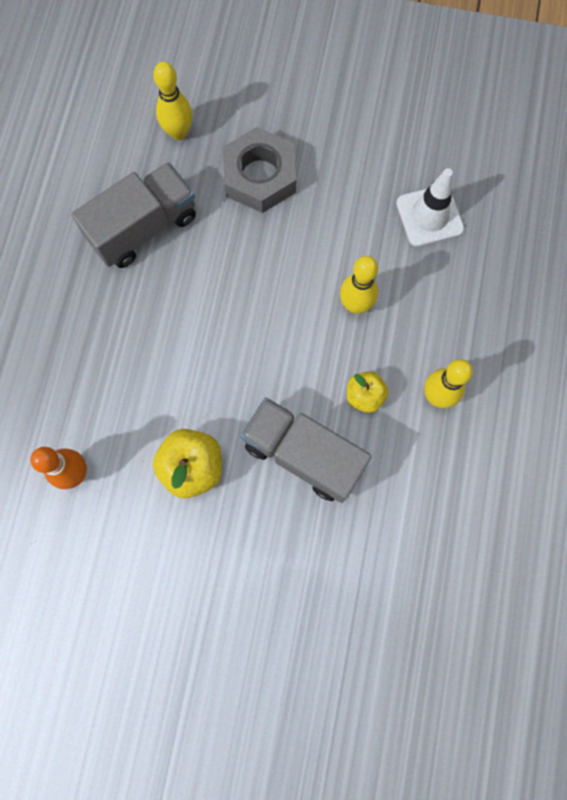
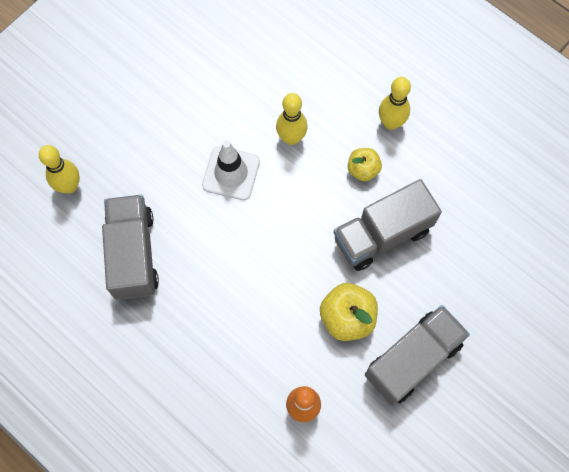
camera: 60 degrees left, 5 degrees down
(184, 558) = (412, 359): none -> grey truck
(260, 176) = (147, 147): grey nut -> none
(429, 216) = (254, 51): white traffic cone -> white traffic cone (231, 173)

